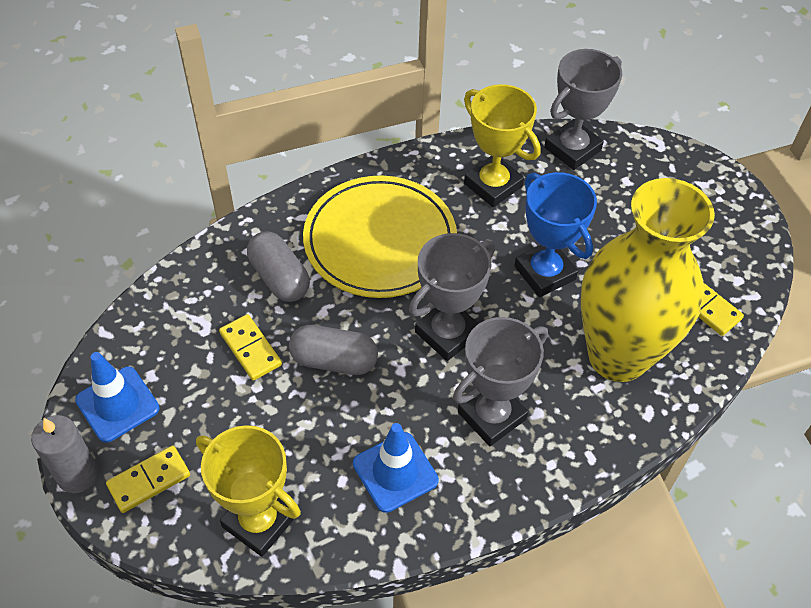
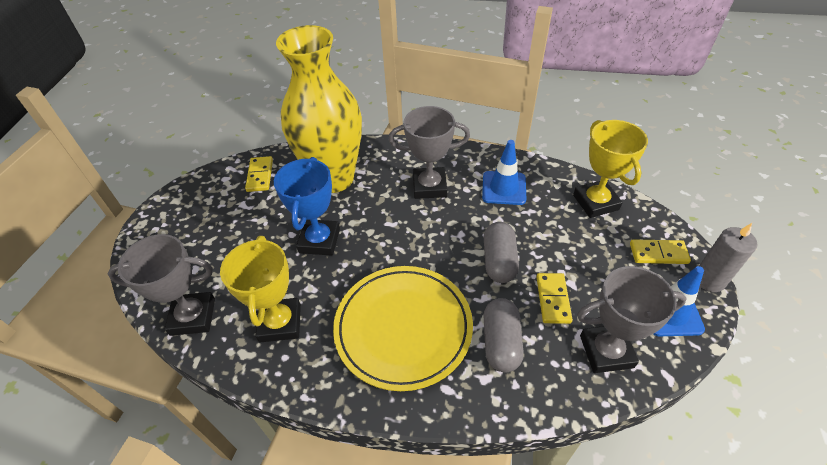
camera: 140 degrees left, 5 degrees down
(334, 360) = (499, 261): grey capsule -> grey capsule turned 45 degrees clockwise
(447, 333) = (414, 239): grey trophy -> grey trophy (606, 351)

